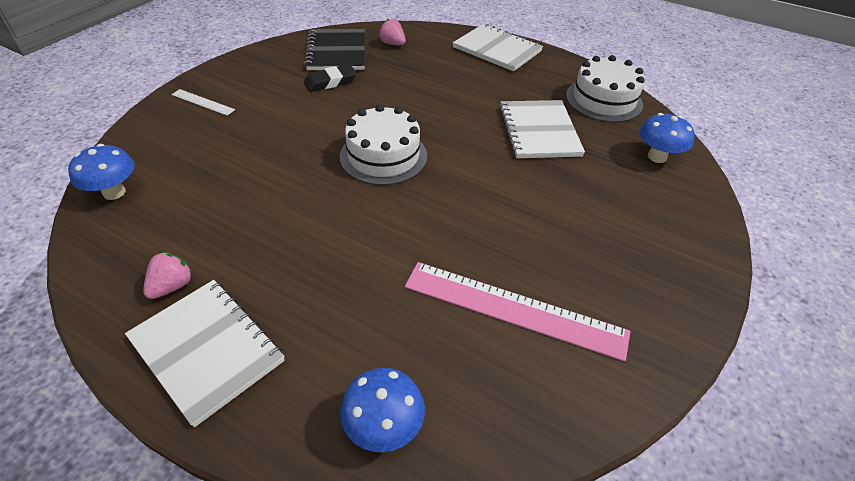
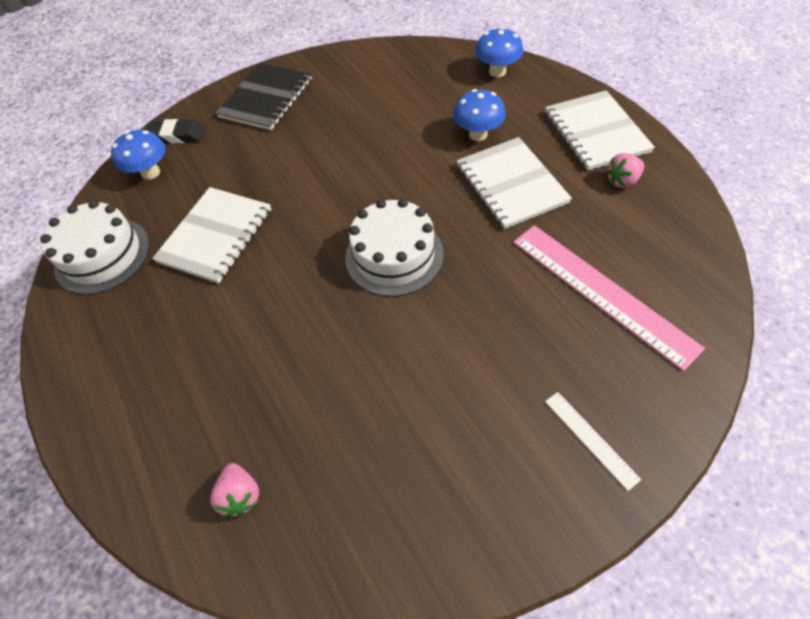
camera: 145 degrees left, 10 degrees up
(114, 192) = (693, 298): blue mushroom -> blue mushroom (478, 134)
(330, 82) = (391, 418): black eraser -> black eraser (176, 135)
(337, 51) = (343, 509): black notebook -> black notebook (266, 98)
(497, 49) = (107, 408): white notebook -> white notebook (511, 184)
(514, 309) = (383, 101): pink ruler -> pink ruler (602, 292)

